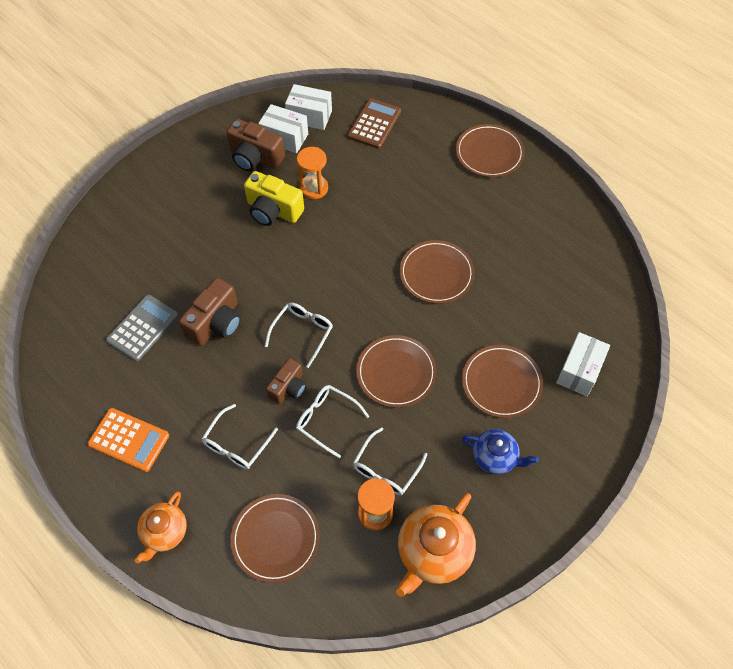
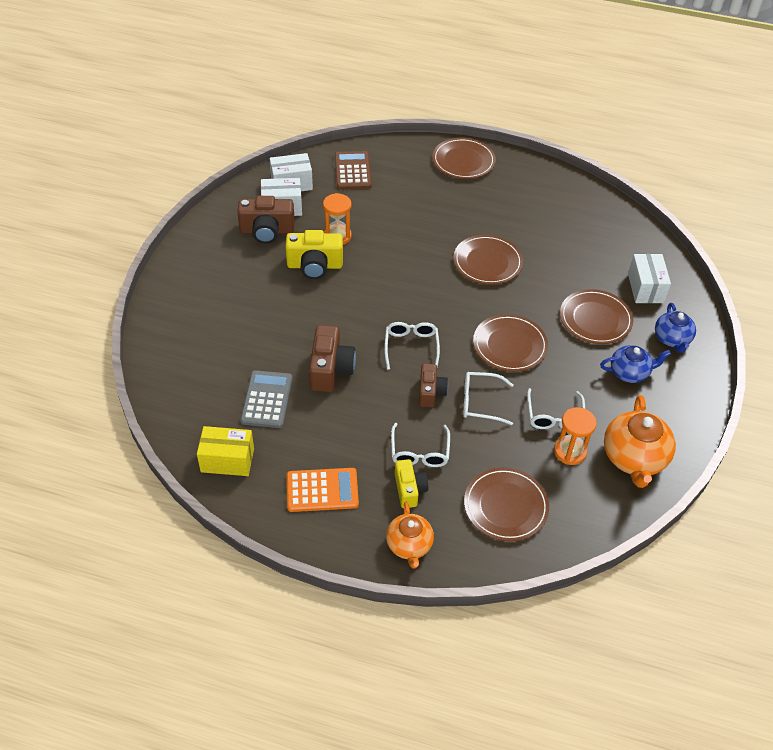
camera: 30 degrees left, 10 degrees down
(73, 372) = (227, 460): none -> yellow box
(202, 477) = (409, 489): none -> yellow camera
(566, 441) = (672, 339): none -> blue teapot

